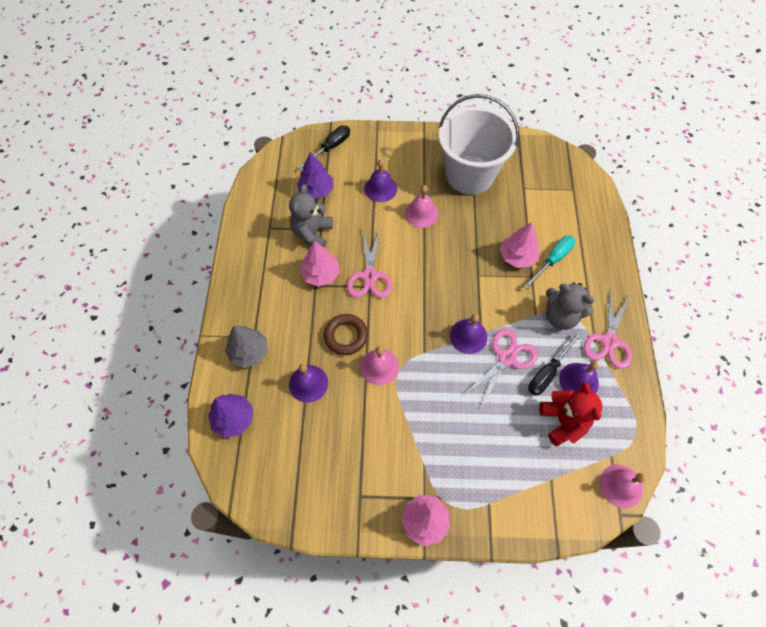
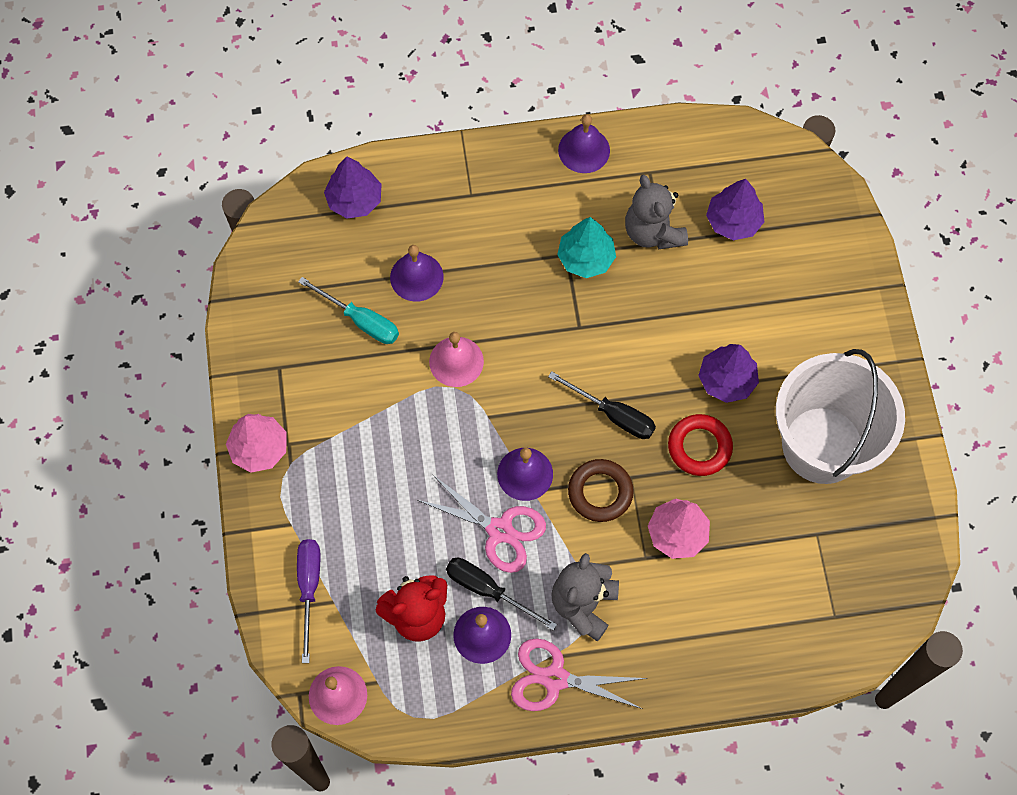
camera: 80 degrees right, 5 degrees up
(249, 352) = (448, 195): grey tree -> none
(312, 233) = (653, 232): grey teddy bear -> grey teddy bear turned 120 degrees counterclockwise
(321, 274) = (586, 258): pink tree -> turquoise tree
(330, 148) = (823, 224): black screwdriver -> black screwdriver (613, 415)
(346, 336) = (494, 310): brown ring -> brown ring (600, 492)
(369, 276) = (597, 324): pink scissors -> none
(380, 188) = (760, 313): purple bell -> purple bell (584, 150)
(421, 213) = (727, 380): pink bell -> purple tree
(463, 235) = (699, 447): none -> red ring
(540, 496) = (309, 588): none -> purple screwdriver
(552, 260) = (682, 588): turquoise screwdriver -> turquoise screwdriver (360, 320)

